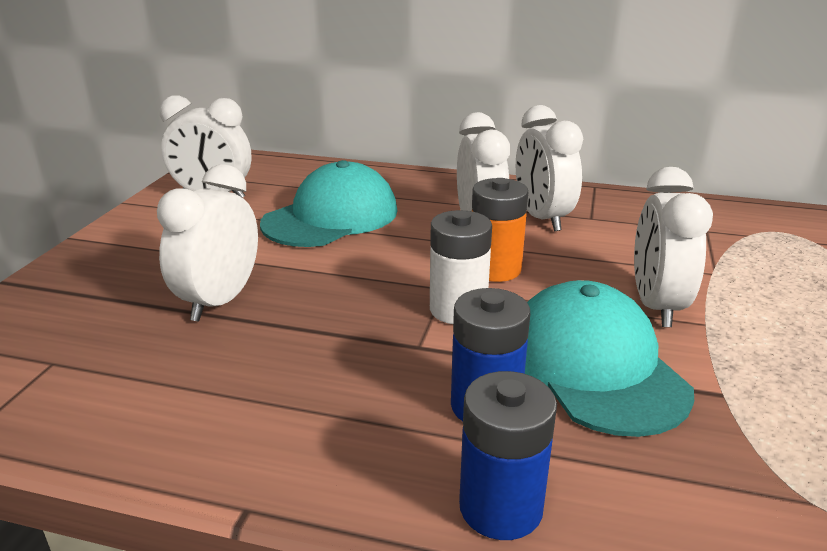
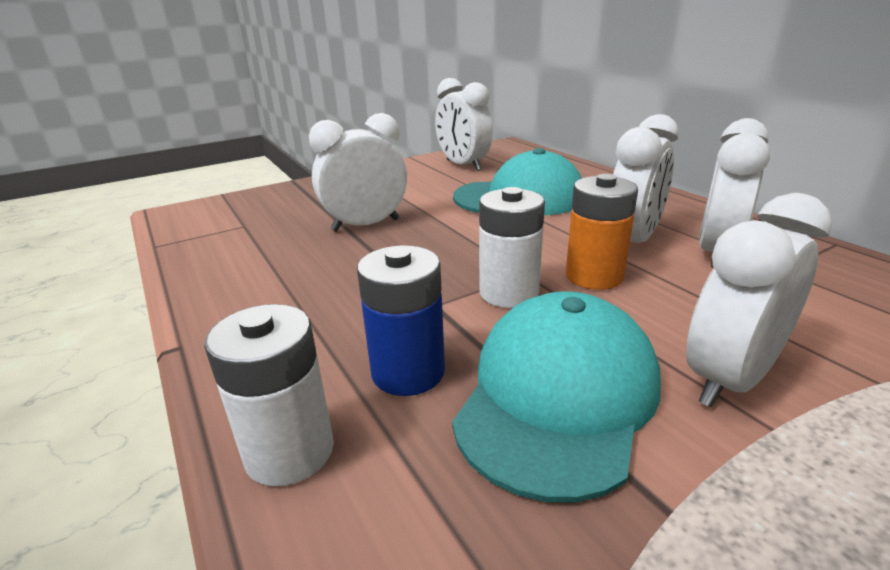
camera: 45 degrees right, 0 degrees up
(500, 507) = (289, 451): blue battery -> white battery

